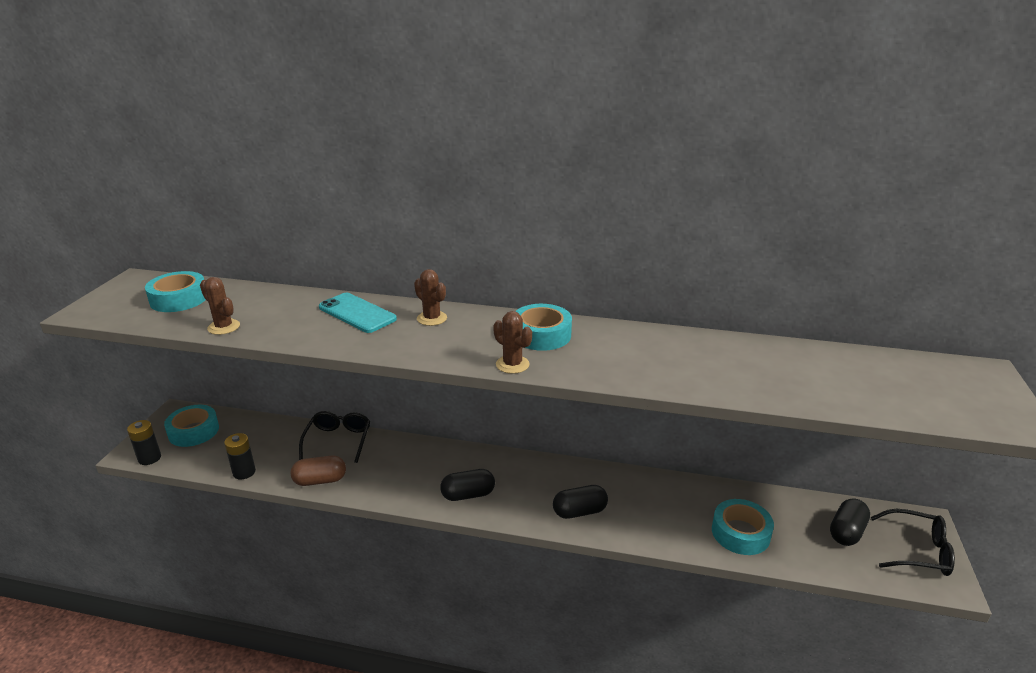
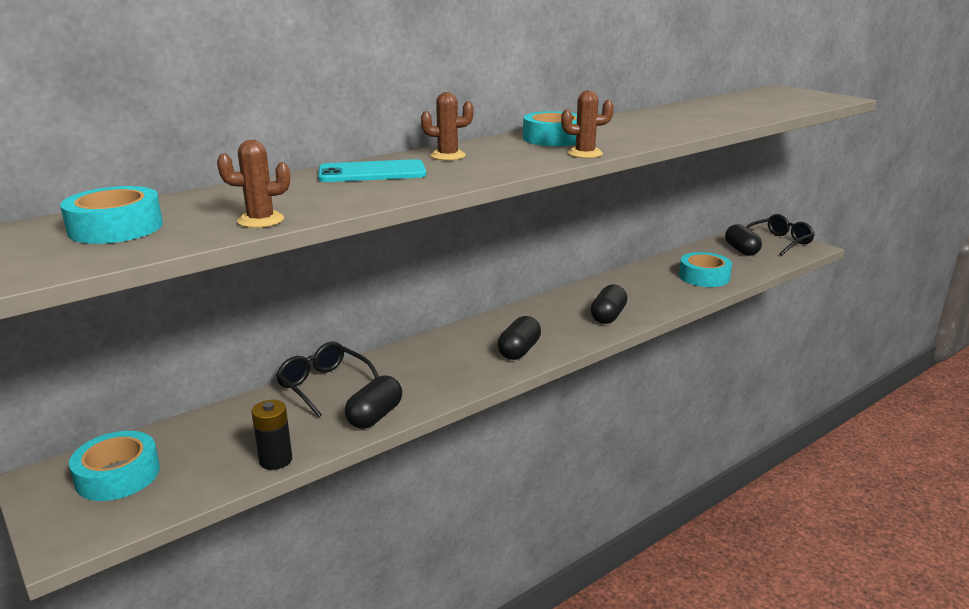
camera: 50 degrees left, 5 degrees down
(149, 458) = (109, 527): black battery -> none
(320, 480) = (375, 416): brown capsule -> black capsule

